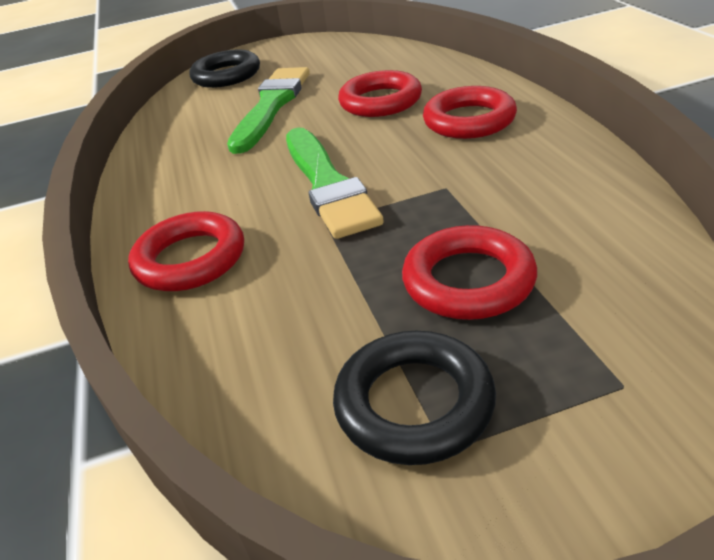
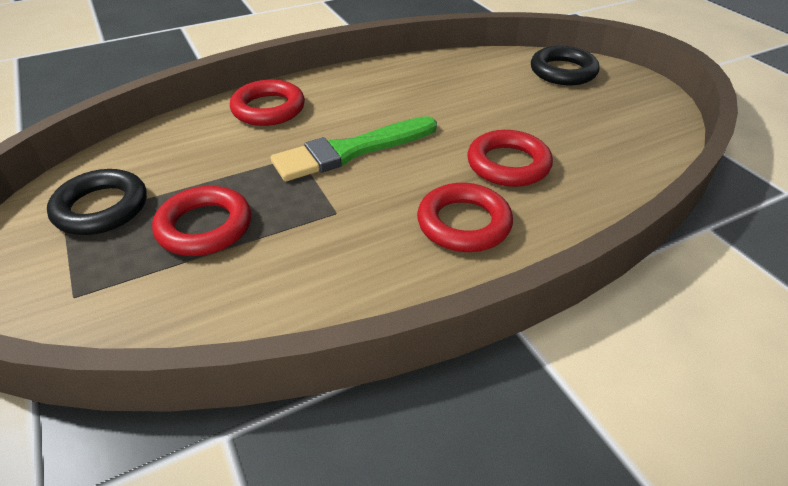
camera: 75 degrees right, 5 degrees up
(271, 106) = (496, 105): green brush -> none

